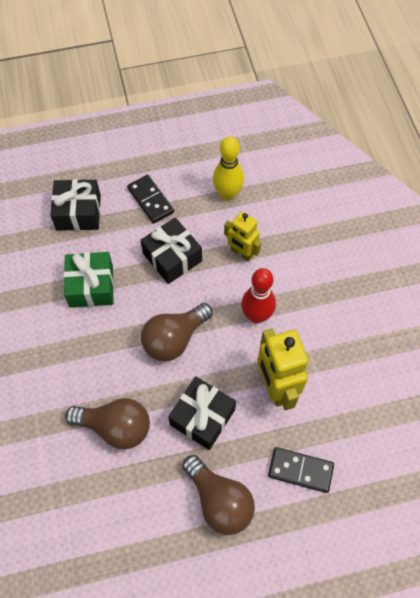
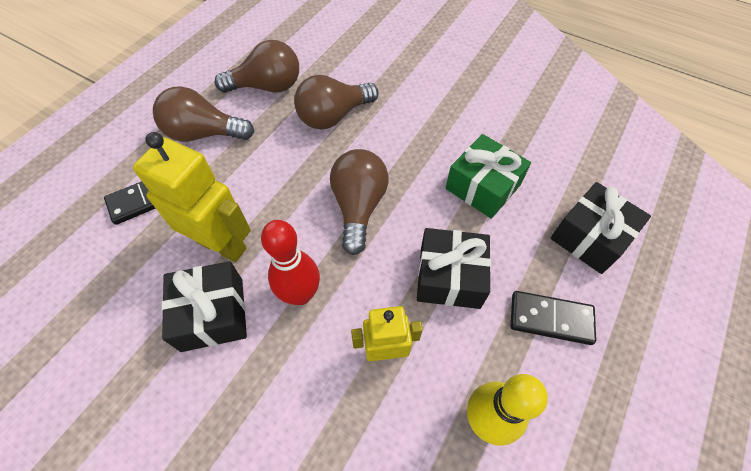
camera: 135 degrees right, 5 degrees down
(132, 509) = (267, 87): none -> brown light bulb
(202, 417) = (270, 171): black gift -> black gift (212, 314)

